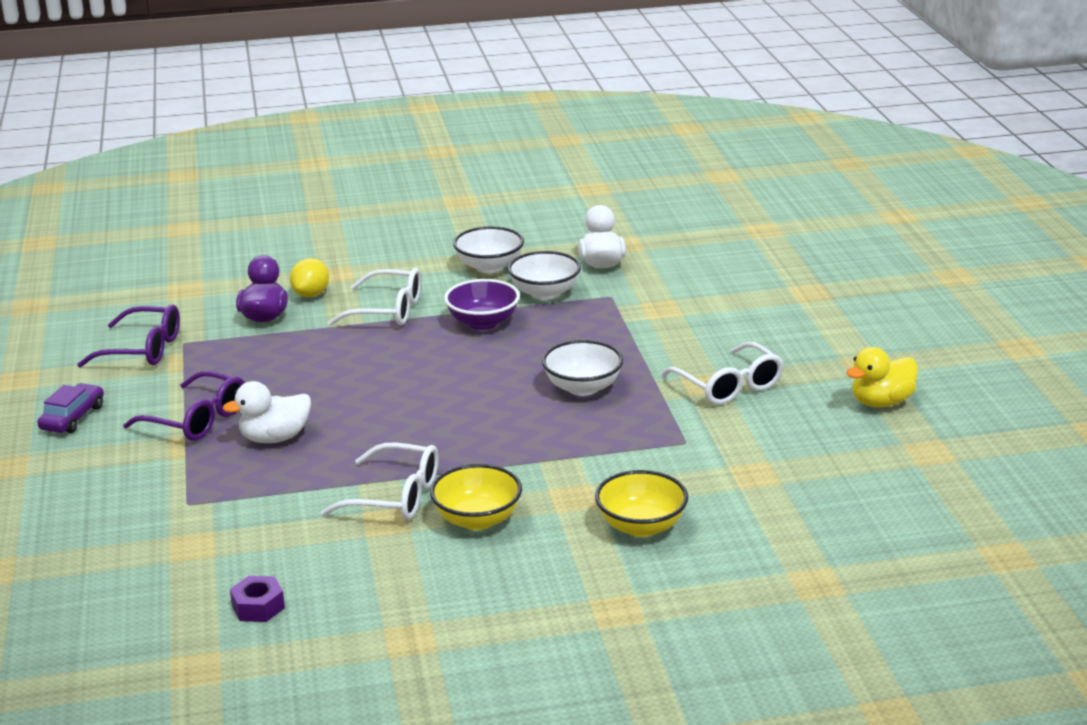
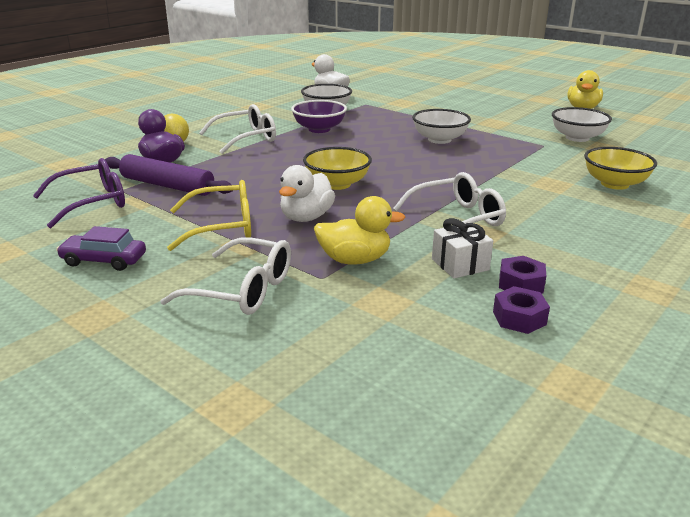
camera: 40 degrees left, 0 degrees up
(73, 417) = (104, 260): purple car -> purple car turned 60 degrees counterclockwise
(197, 420) = (223, 227): purple glasses -> yellow glasses
(225, 352) = (167, 185): none -> purple rolling pin
(237, 499) = (355, 260): none -> yellow duck
(307, 542) = (460, 264): none -> white gift
(317, 582) = (521, 284): none -> purple nut
(477, 519) = (530, 212): yellow bowl -> yellow bowl (337, 184)
(489, 267) = (269, 108): white bowl -> white bowl (577, 138)
(729, 386) = (507, 120): white glasses -> white glasses (243, 290)

